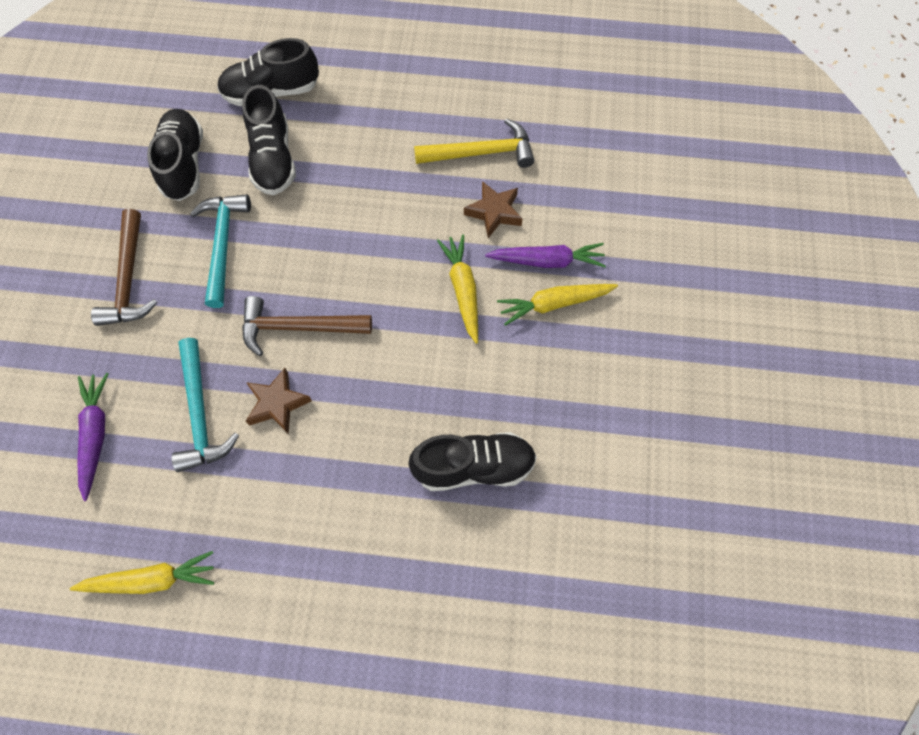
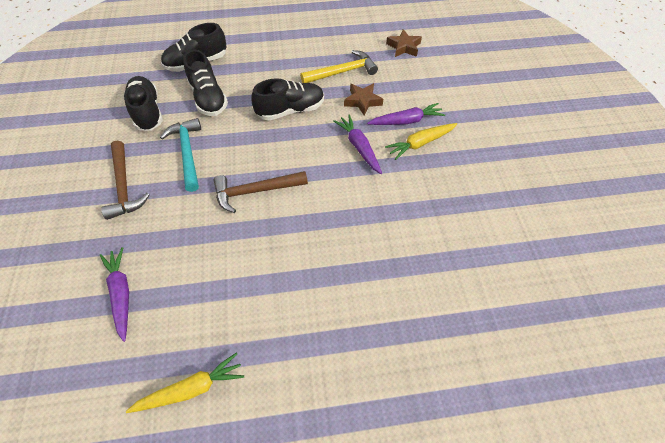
camera: 15 degrees left, 10 degrees down
(200, 414) = (199, 261): turquoise hammer -> none
(277, 403) = (255, 242): brown star -> brown star (404, 47)
(462, 290) = (359, 147): yellow carrot -> purple carrot
(474, 467) = (407, 250): black shoe -> black shoe (290, 110)

